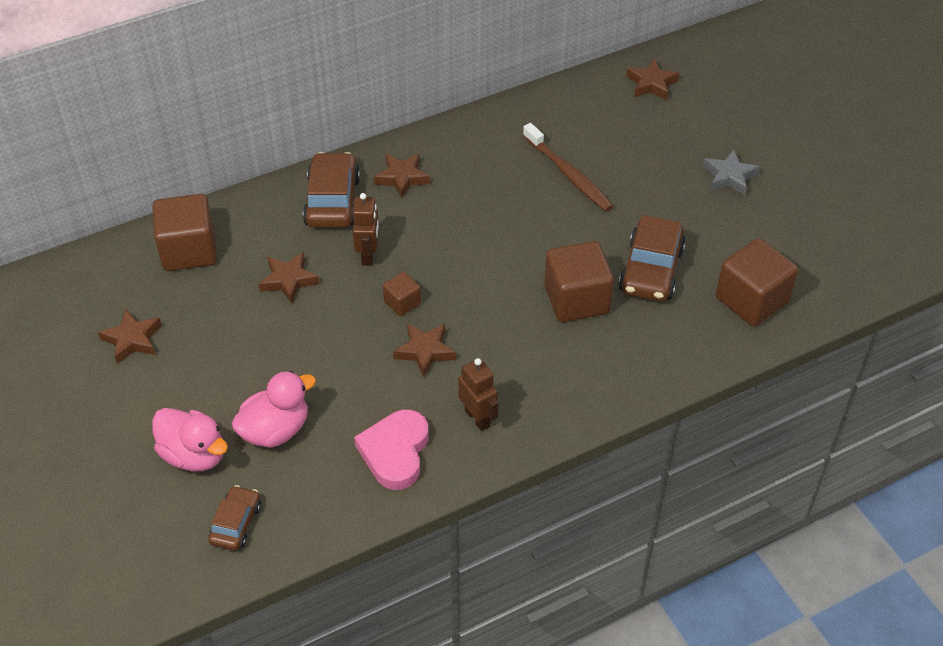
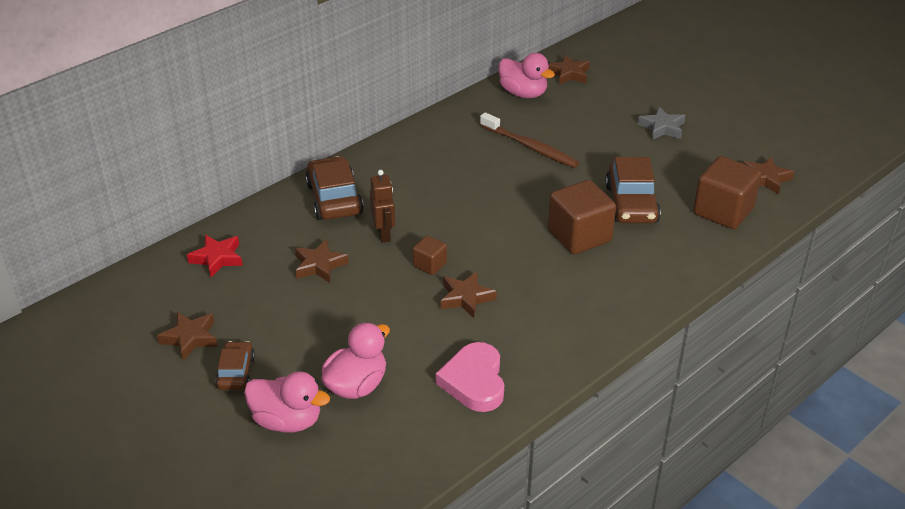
camera: 15 degrees left, 10 degrees down
(189, 251) = (217, 258): brown cube -> red star
(236, 524) = (350, 470): brown car -> brown car (236, 372)
(402, 178) = (389, 172): brown star -> brown star (765, 179)
(478, 418) = (535, 340): brown robot -> none
(589, 101) = (523, 93): none -> pink duck

